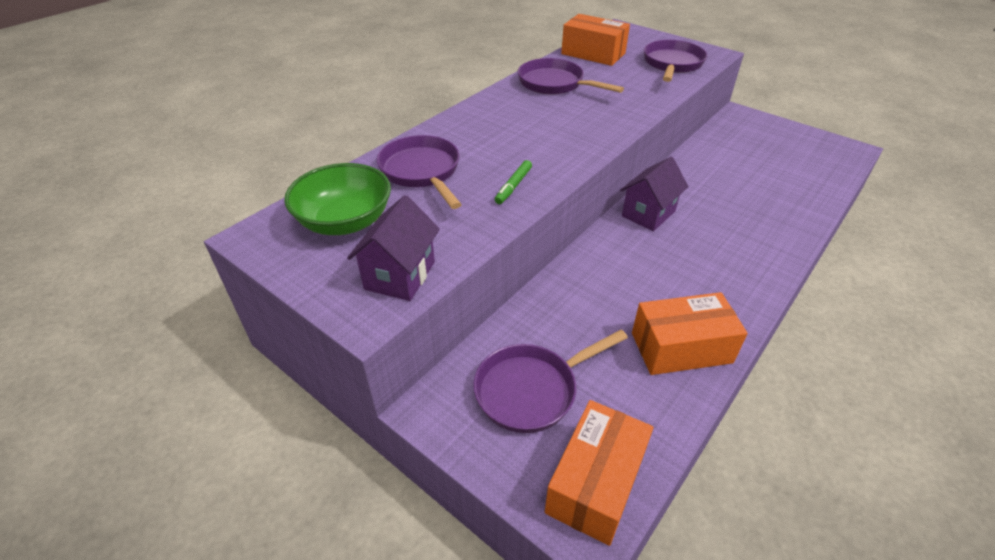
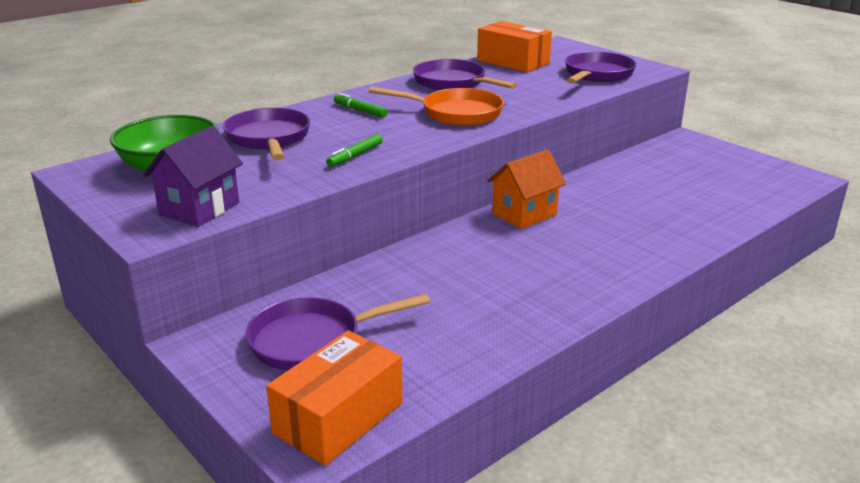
camera: 10 degrees right, 15 degrees down
(489, 126) = (360, 110): none -> green marker
(576, 122) = (456, 113): none -> orange pan
(648, 214) = (524, 214): purple house -> orange house
(681, 347) = (495, 325): orange box -> none

